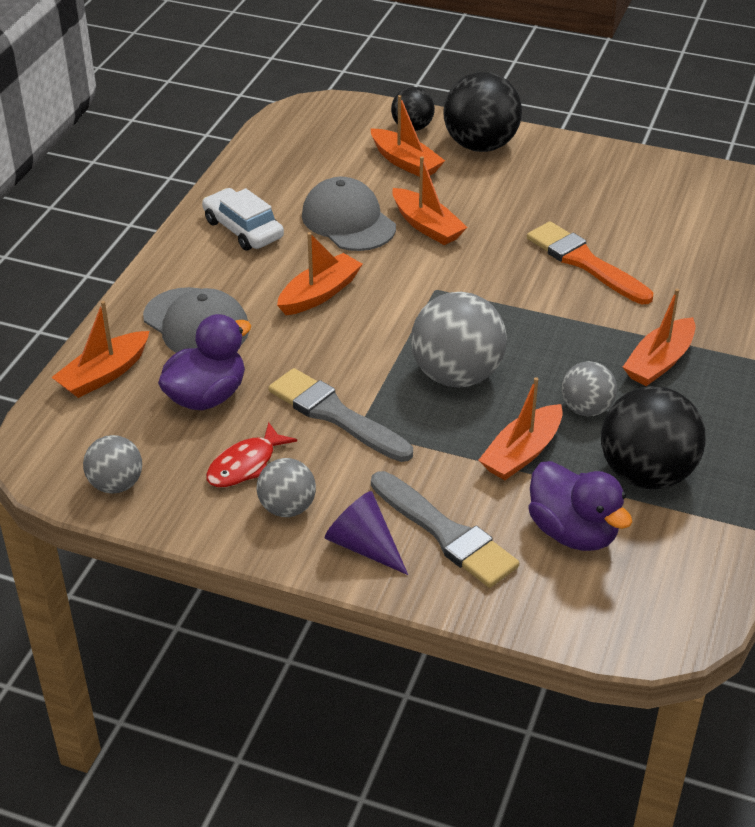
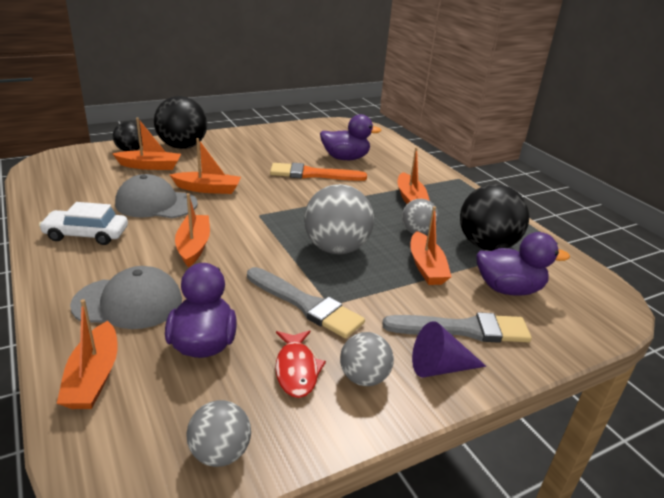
camera: 50 degrees left, 10 degrees down
(336, 415) = (305, 304): grey brush -> grey brush turned 135 degrees counterclockwise
(673, 257) = (345, 158): none -> purple duck

